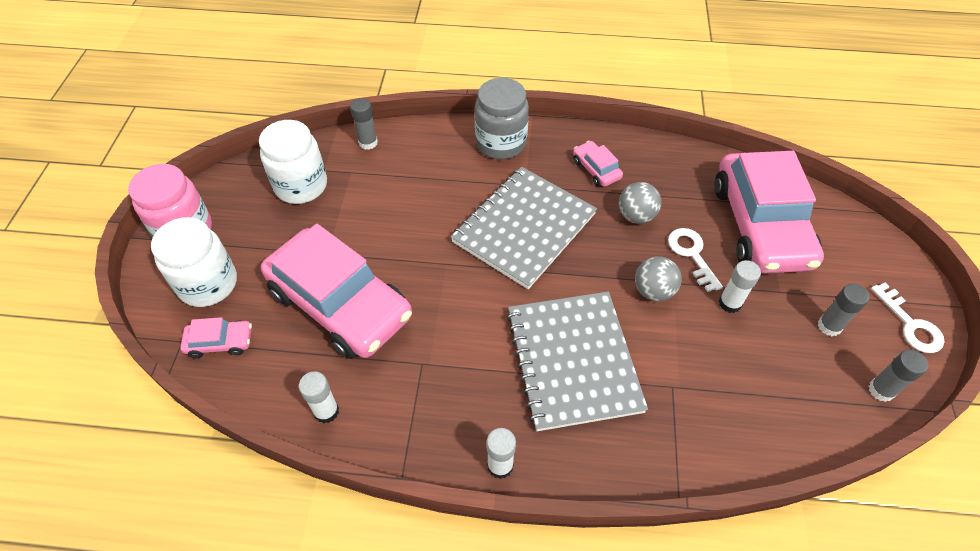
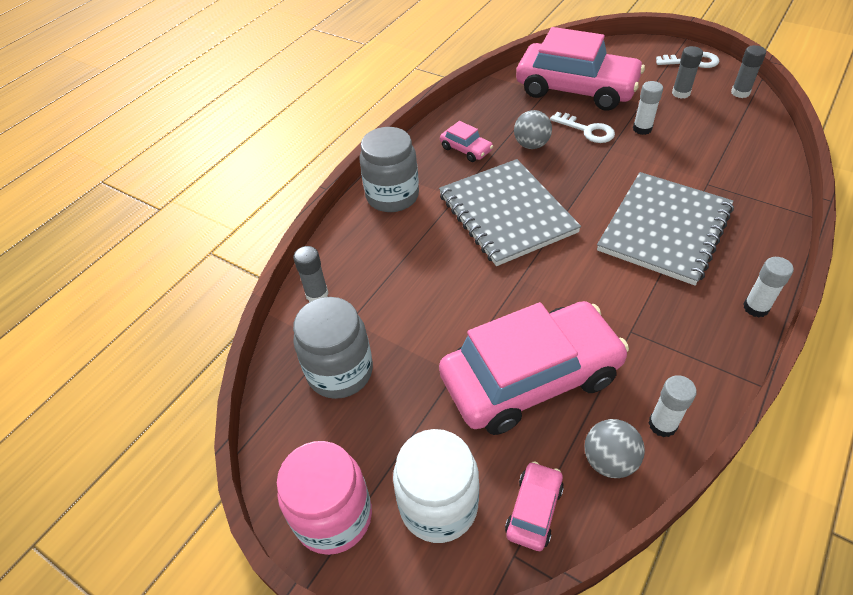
camera: 60 degrees left, 5 degrees down
(301, 186) = (340, 372): white jar -> grey jar
(573, 361) = (664, 229): grey notebook -> grey notebook turned 75 degrees counterclockwise
(596, 169) = (466, 149): pink car -> pink car turned 135 degrees counterclockwise
(653, 291) = (613, 162): grey ball -> grey ball (609, 460)
(692, 255) = (587, 130): white key -> white key turned 150 degrees counterclockwise

